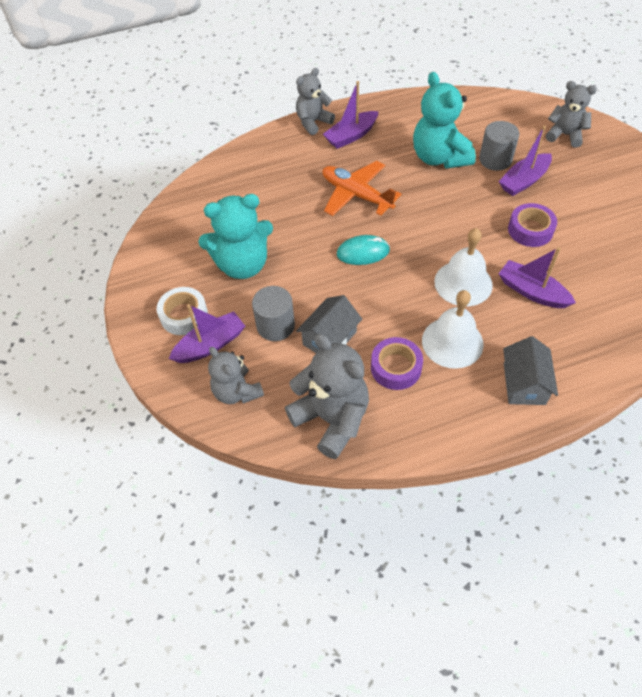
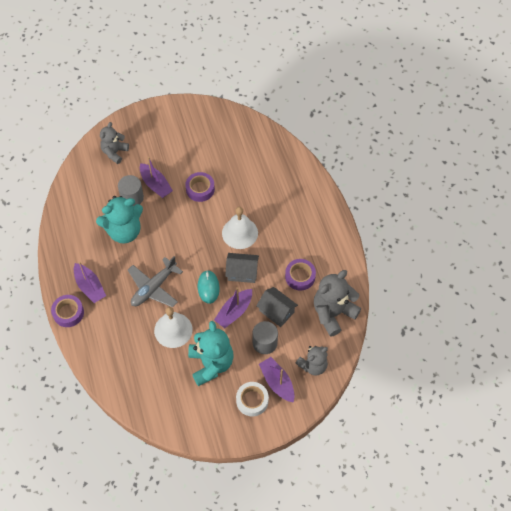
camera: 90 degrees left, 5 degrees up
(313, 122) = (68, 313): grey teddy bear -> purple tape
(356, 195) = (154, 287): orange plane -> grey plane
(452, 342) = (283, 245): white bell -> white bell (173, 330)
(524, 384) = (314, 214): grey house -> grey house (242, 272)
(532, 292) = (250, 198): purple boat -> purple boat (234, 312)

